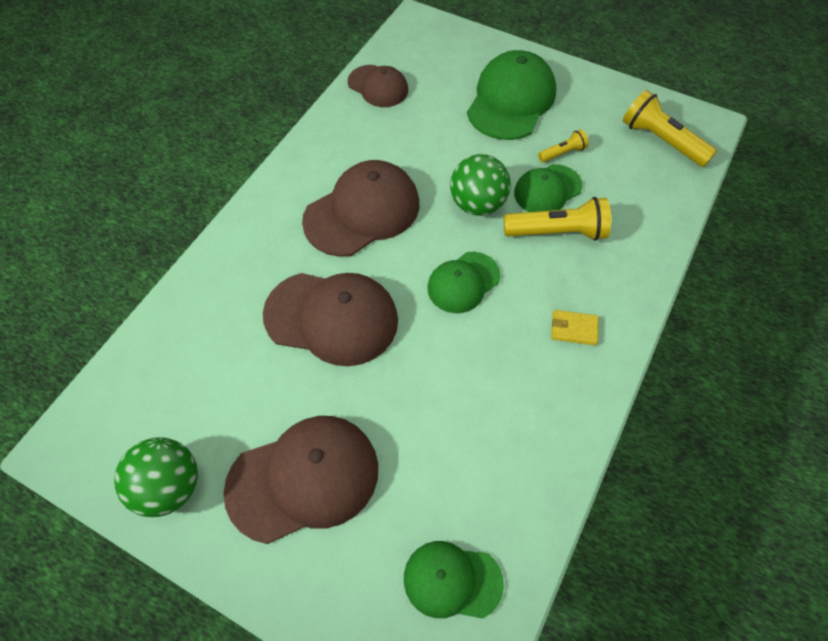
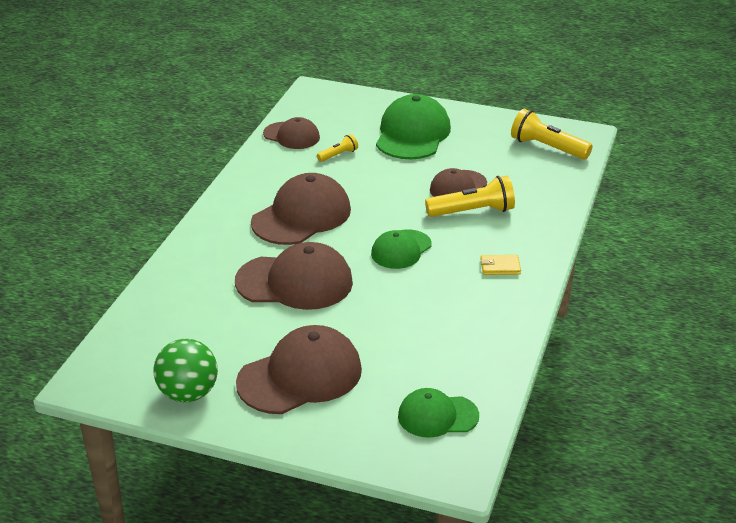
camera: 10 degrees left, 25 degrees down
(477, 204) = (400, 201): green ball -> none
(547, 190) = (458, 187): green cap -> brown cap
(562, 153) = (465, 163): yellow flashlight -> yellow flashlight (338, 155)

